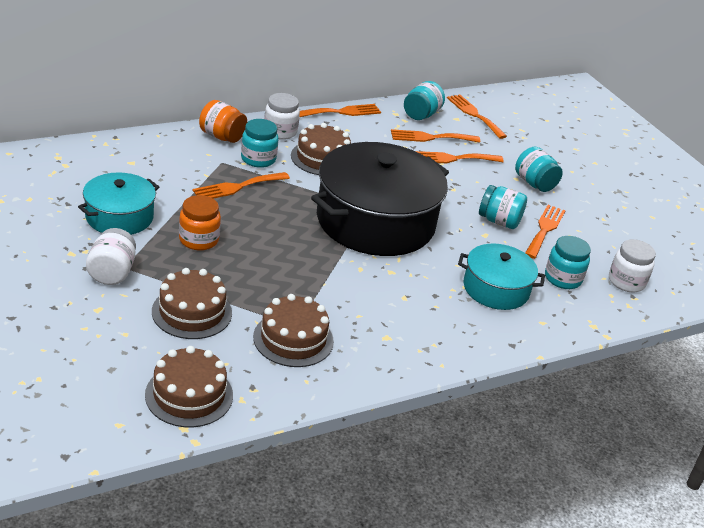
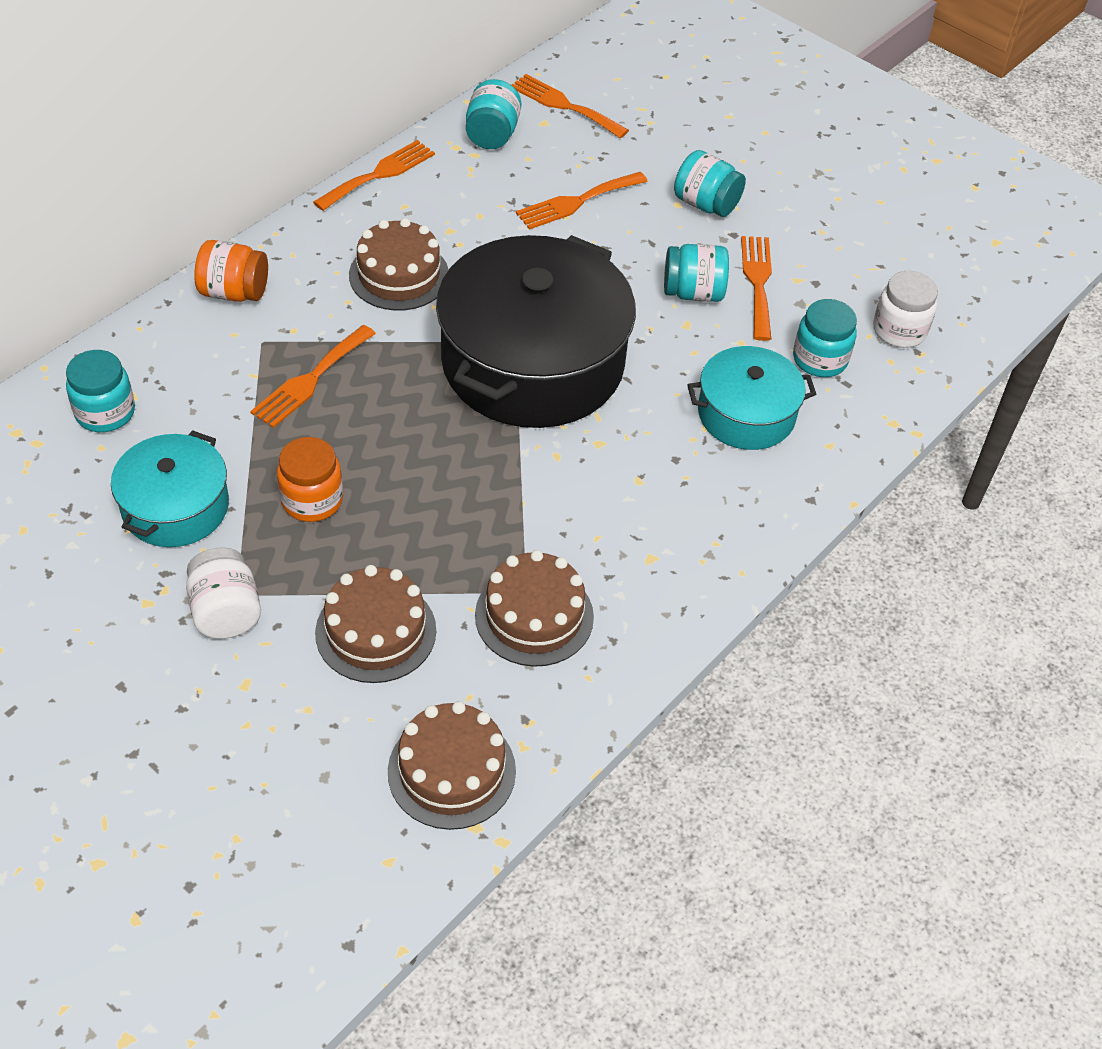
camera: 20 degrees left, 15 degrees up
(258, 159) = (310, 314): turquoise jar -> turquoise jar (105, 413)
(280, 132) = (312, 249): white jar -> none
(431, 137) = (528, 173): orange fork -> none

